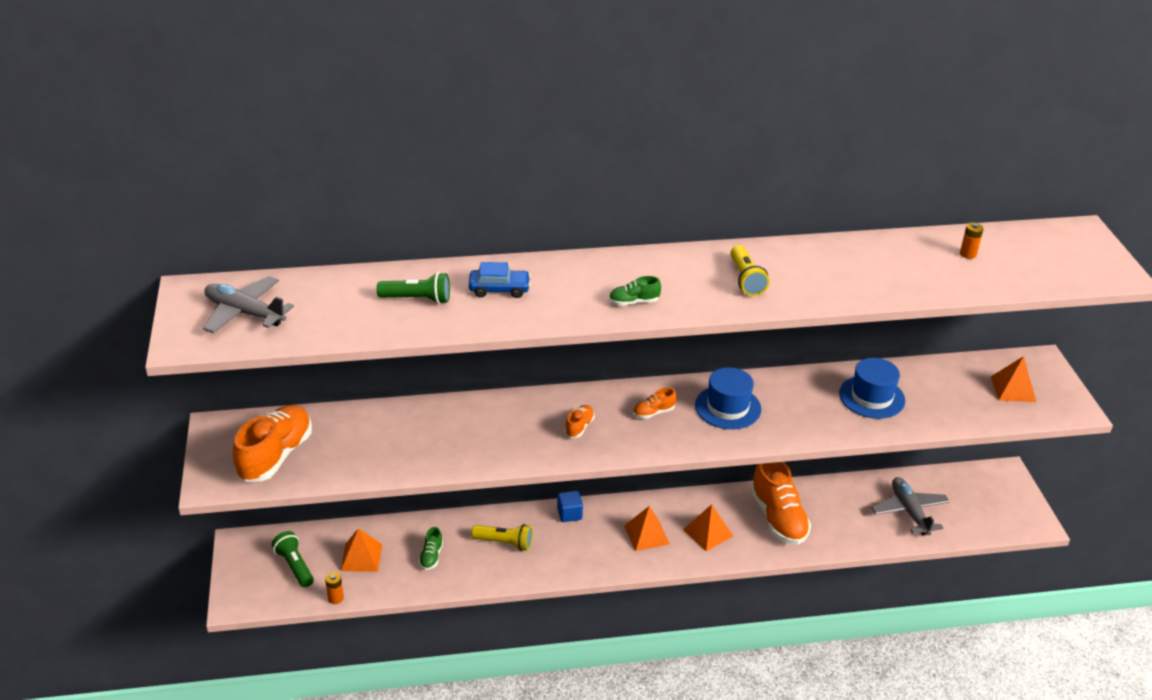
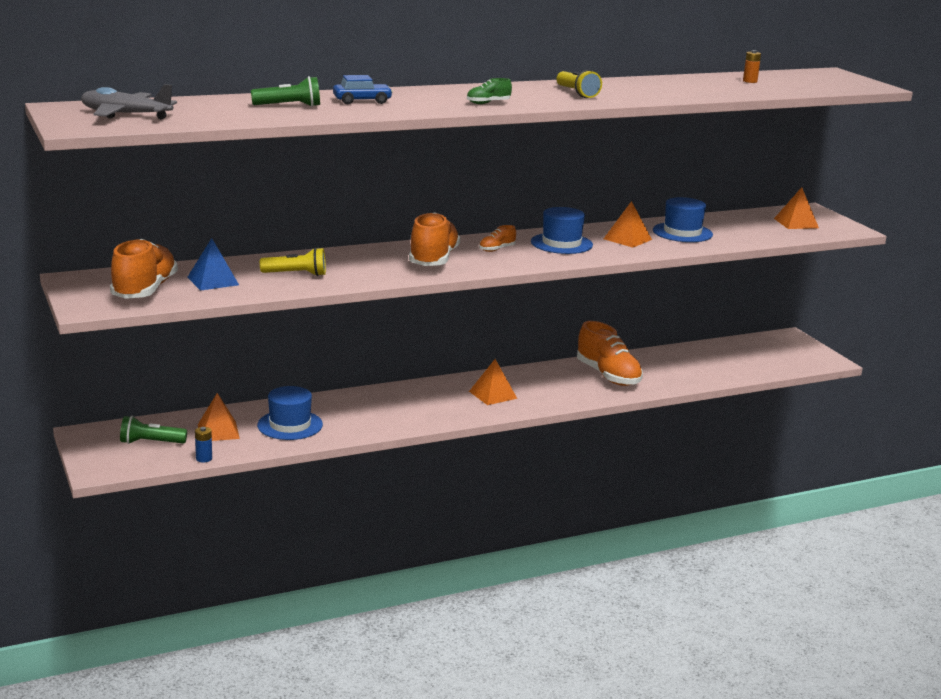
camera: 15 degrees left, 15 degrees down
(295, 566) = (151, 442): green flashlight -> green flashlight turned 45 degrees counterclockwise
(335, 598) = (204, 459): orange battery -> blue battery
(346, 445) = (213, 281): none -> blue pyramid
(431, 557) = (290, 425): green shoe -> blue hat
(505, 543) = (359, 411): yellow flashlight -> yellow flashlight (296, 274)
(569, 514) = (413, 389): blue cube -> none
(579, 427) = (433, 260): orange shoe -> orange shoe, size x2.20
(708, 532) = (549, 389): orange pyramid -> orange pyramid (627, 239)
(909, 511) = (720, 363): grey plane -> none

